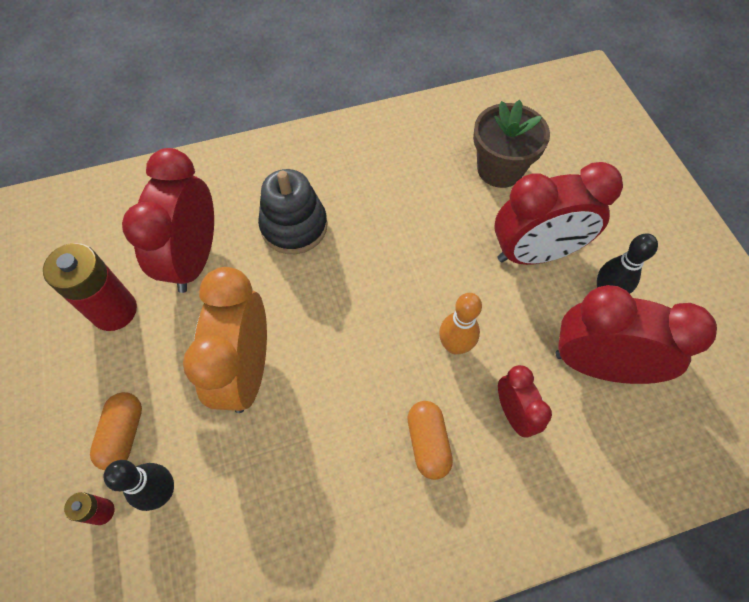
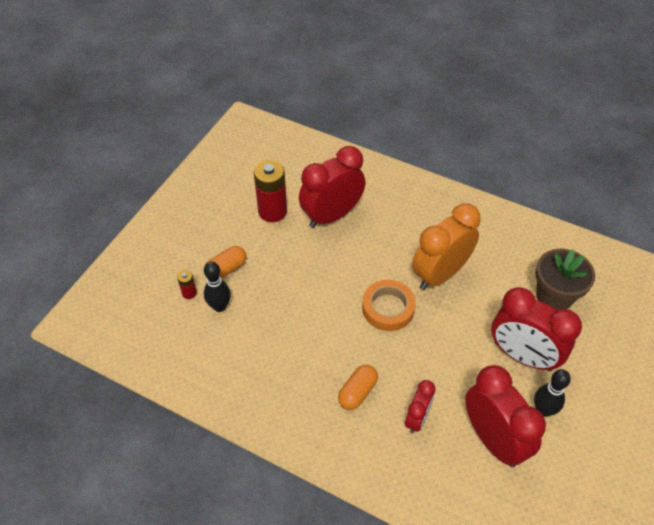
camera: 45 degrees right, 10 degrees down
(246, 370) = (305, 286): orange clock -> orange clock (440, 274)
(294, 226) = (398, 237): black stacking toy -> none
(363, 316) = (388, 308): none -> orange tape
(454, 345) = (421, 362): orange bowling pin -> none

